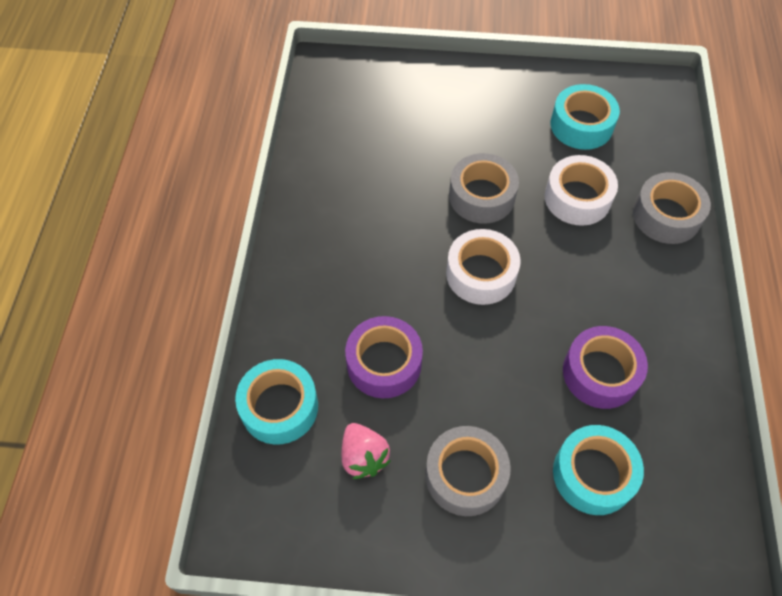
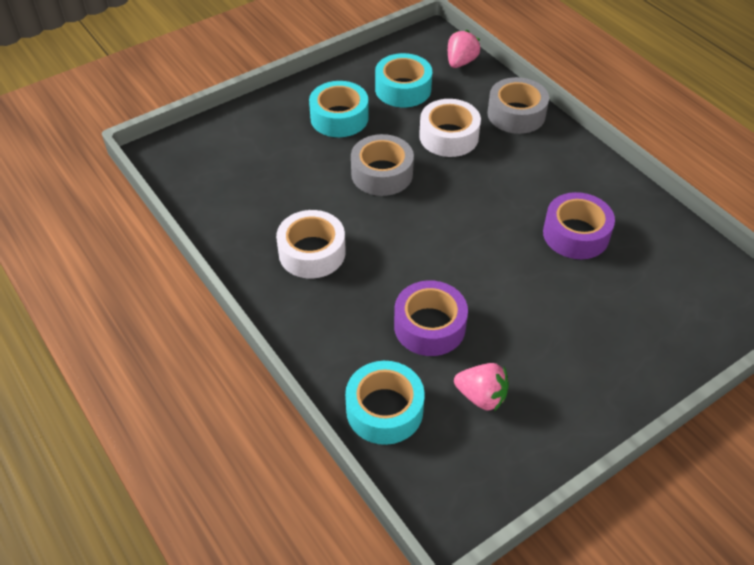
camera: 40 degrees left, 10 degrees down
(465, 475) = (560, 356): grey tape -> none
(481, 274) = (435, 224): white tape -> white tape (312, 252)
(593, 474) = (634, 297): turquoise tape -> turquoise tape (339, 118)
(665, 130) = (461, 62): none -> pink strawberry

